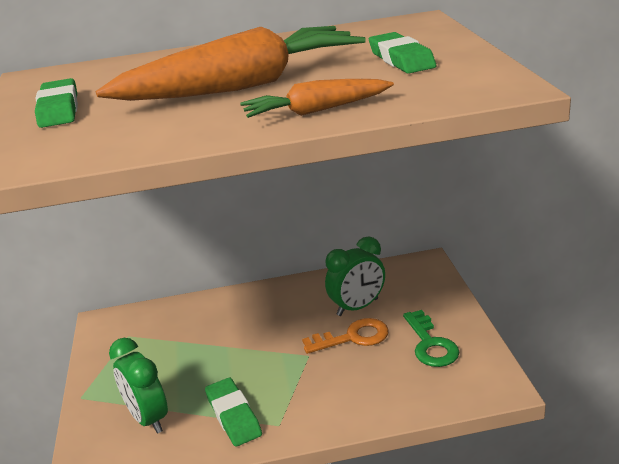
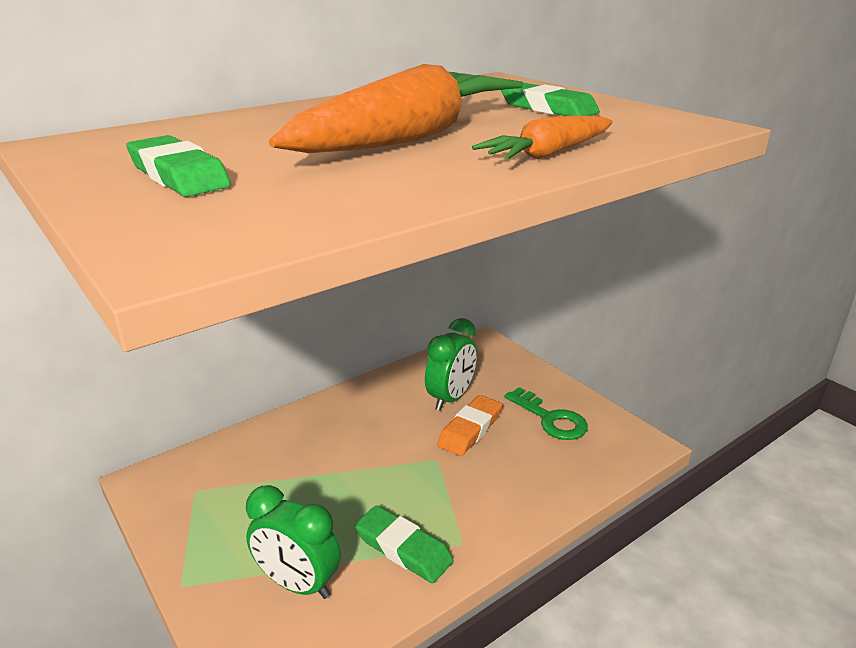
camera: 30 degrees left, 0 degrees up
(353, 337) = (470, 429): orange key -> orange eraser

